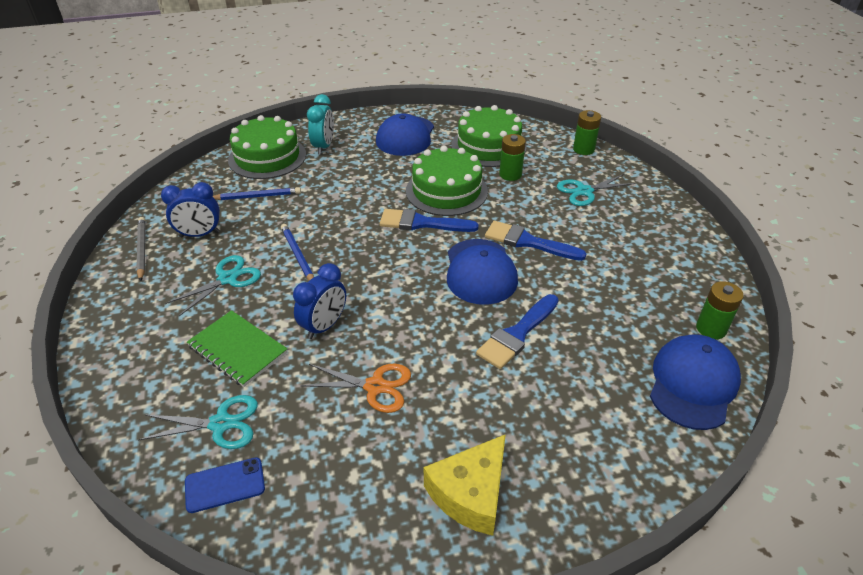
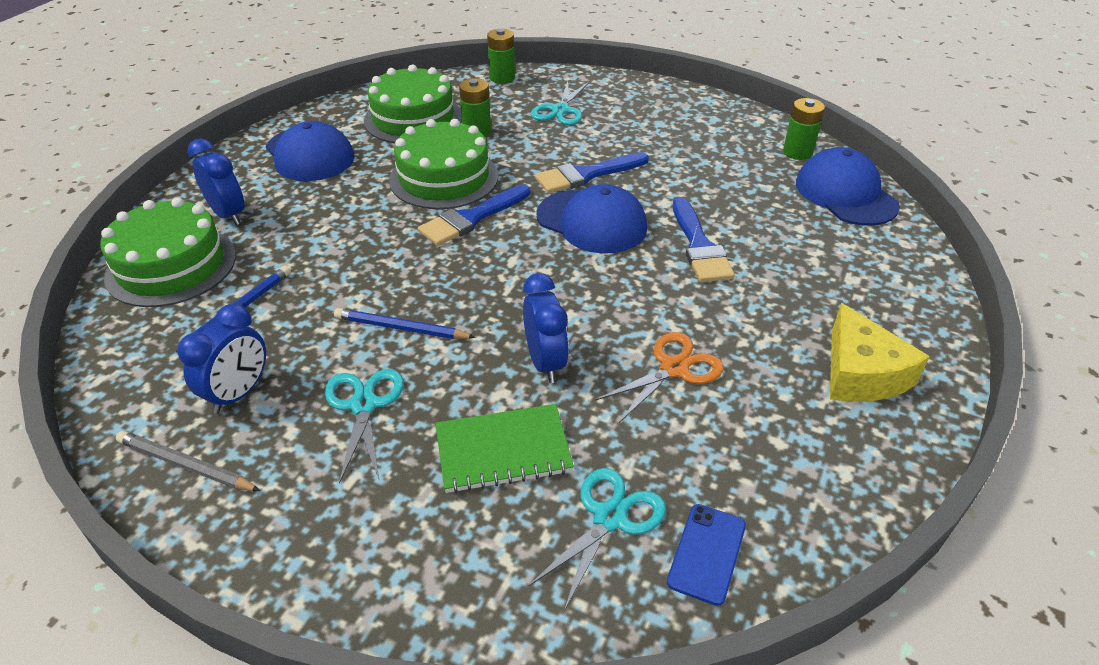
camera: 50 degrees left, 0 degrees up
(324, 146) = (228, 215): turquoise clock -> blue clock

